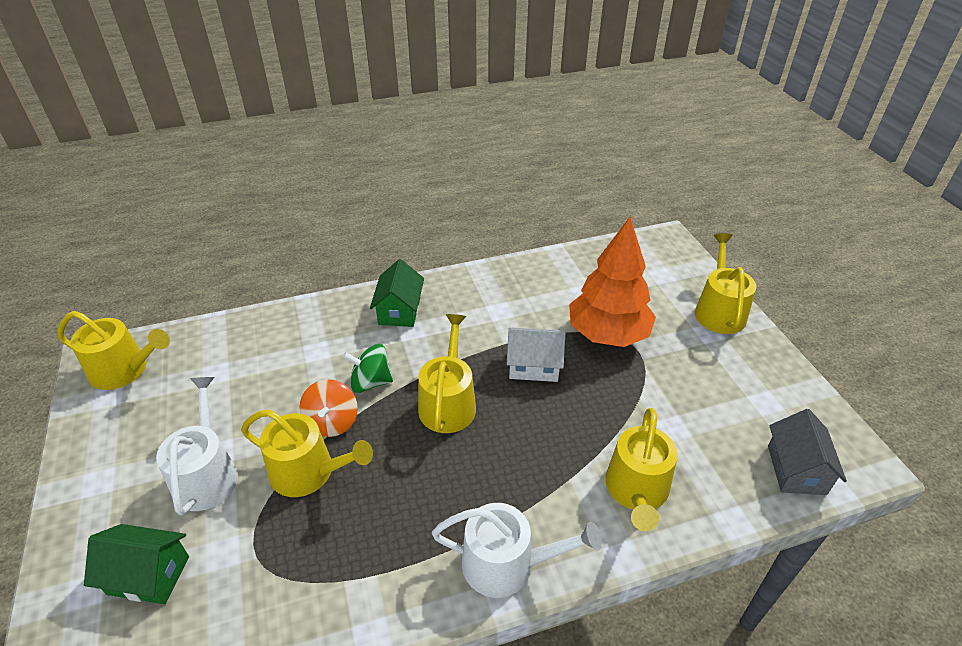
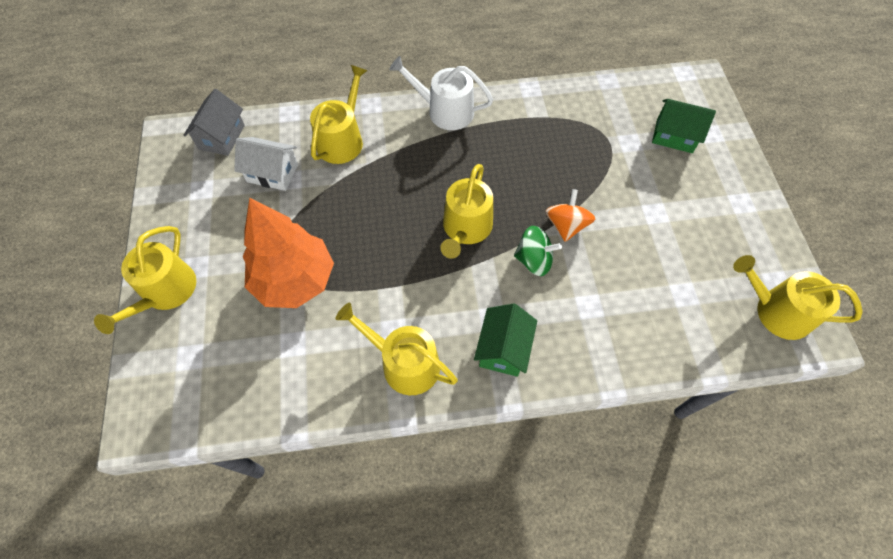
camera: 170 degrees left, 20 degrees up
(207, 474) = (659, 196): white watering can -> none
(309, 472) = (580, 186): yellow watering can -> yellow watering can (404, 363)
(534, 366) = (380, 254): white house -> white house (272, 173)

